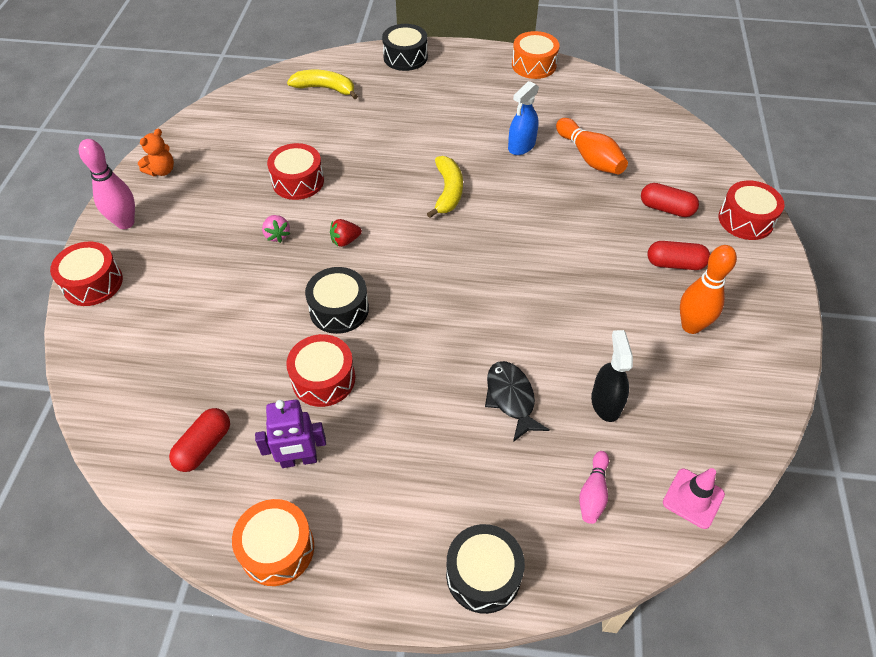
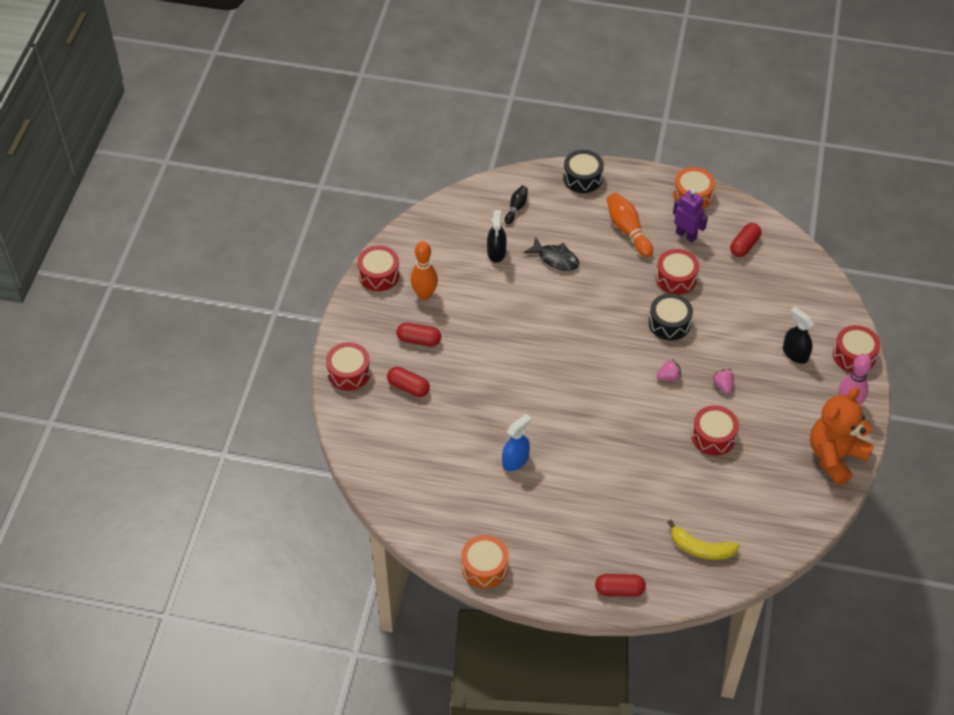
camera: 175 degrees left, 0 degrees up
(162, 171) = (835, 456): orange teddy bear -> orange teddy bear, size x2.15
(173, 280) = (795, 354): none -> black spray bottle
(299, 460) = (686, 235): purple robot -> purple robot turned 45 degrees clockwise
(345, 241) = (668, 377): red strawberry -> pink strawberry
(405, 57) = (619, 590): black drum -> red capsule
(448, 192) = (585, 416): yellow banana -> none
(511, 398) = (555, 259): black fish -> black fish turned 45 degrees counterclockwise
(589, 157) = (457, 443): orange bowling pin -> orange bowling pin (628, 230)
(593, 493) = (516, 208): pink bowling pin -> black bowling pin
(693, 498) = (460, 202): pink traffic cone -> none
(770, 352) = (379, 275): none -> red drum

